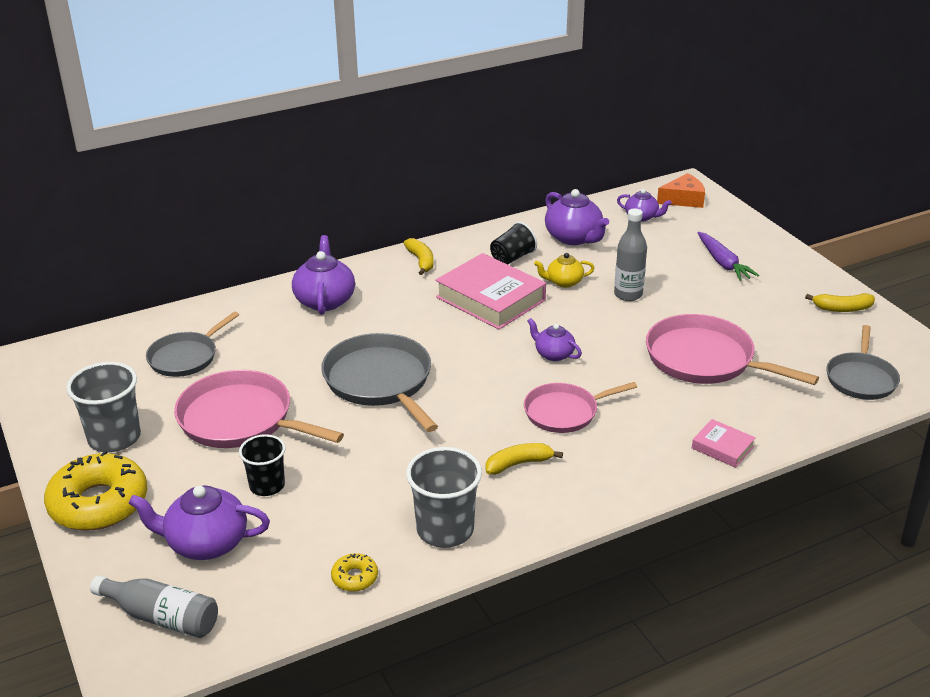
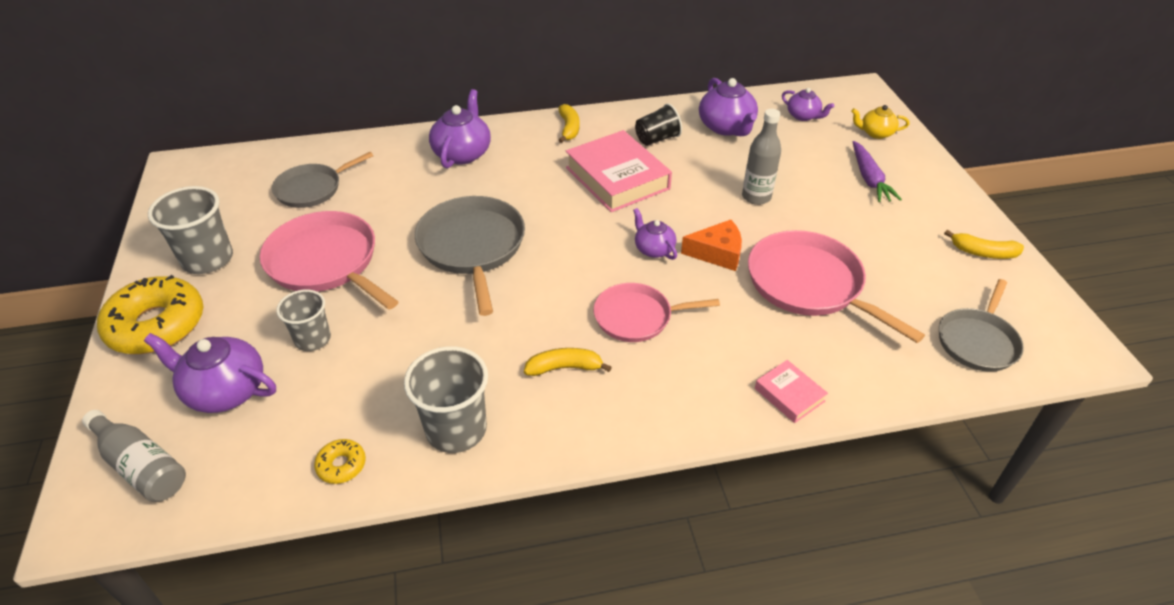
camera: 15 degrees right, 10 degrees up
(267, 485) = (313, 339): black cup -> grey cup
(564, 282) = (697, 172): yellow teapot -> yellow teapot (875, 133)
(683, 199) = (853, 104): orange cheese -> orange cheese (717, 253)

